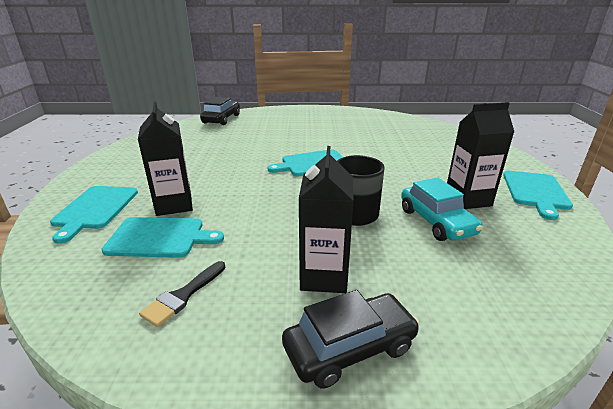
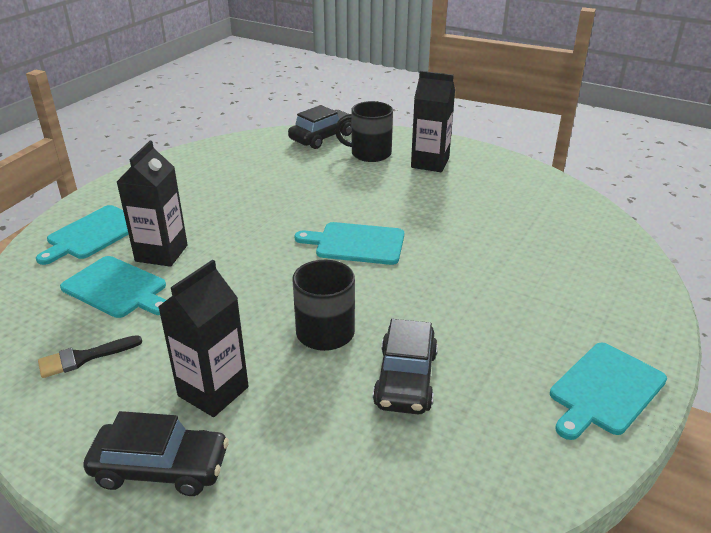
camera: 30 degrees right, 5 degrees up
(263, 121) = (369, 153): none -> black mug
(436, 221) = (406, 379): turquoise car -> black car
(468, 199) = (488, 365): black carton -> black carton (430, 163)

